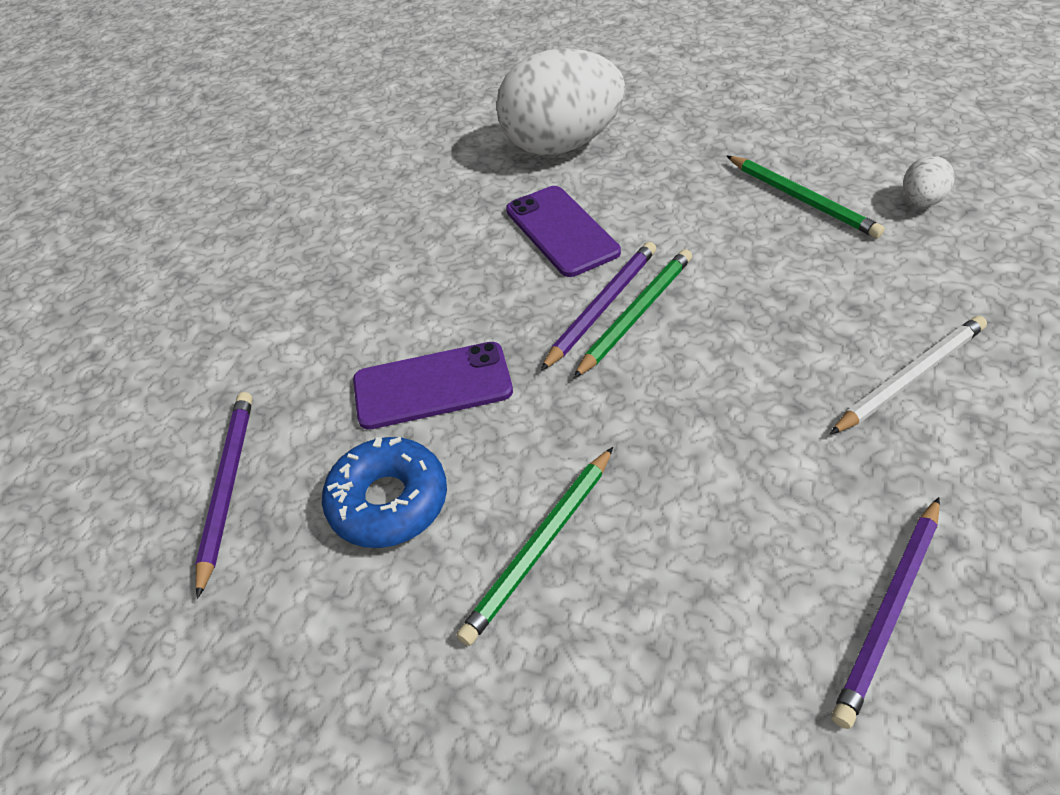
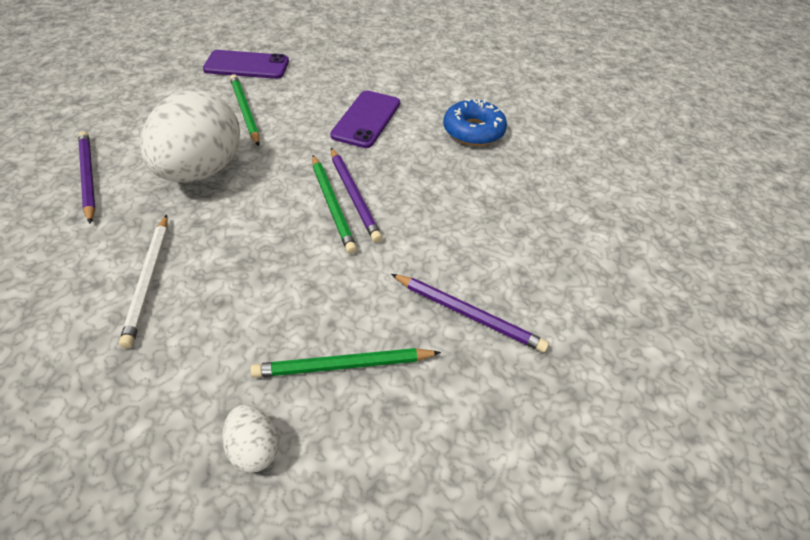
camera: 115 degrees right, 0 degrees up
(227, 487) = (373, 57): purple pencil -> purple pencil (468, 314)
(388, 501) = (316, 87): blue donut -> blue donut (473, 131)
(561, 145) = (553, 270): white egg -> white egg (201, 170)
(561, 231) = (441, 216): purple phone -> purple phone (247, 65)

